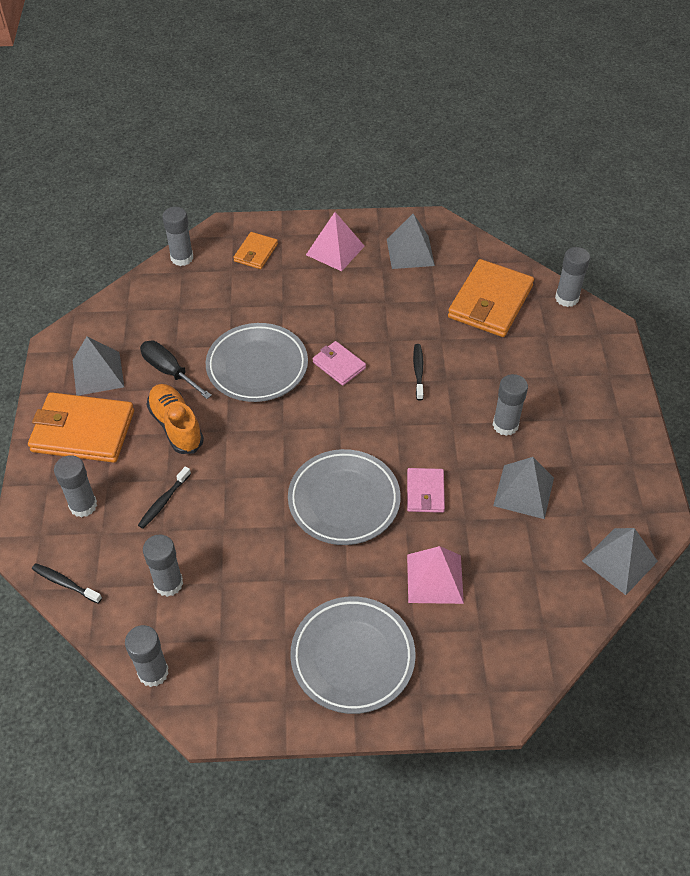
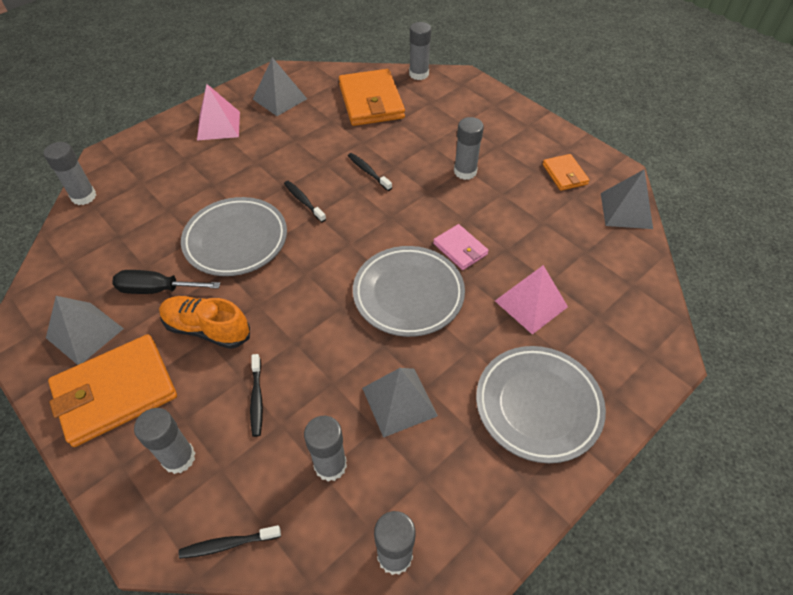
camera: 40 degrees left, 0 degrees up
(256, 252) = (151, 159): orange wallet -> orange wallet (564, 174)
(339, 365) = (303, 201): pink wallet -> black toothbrush
(524, 491) = (523, 206): grey pyramid -> grey pyramid (399, 401)

